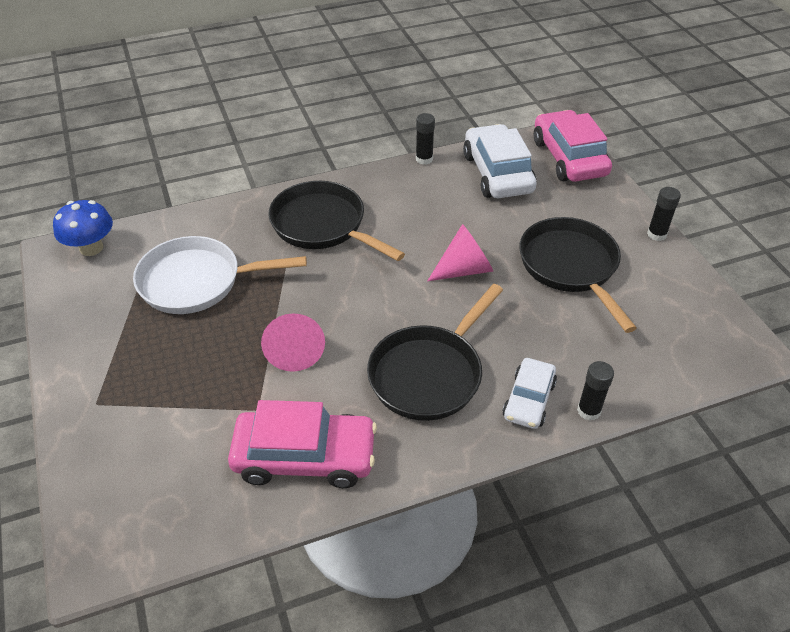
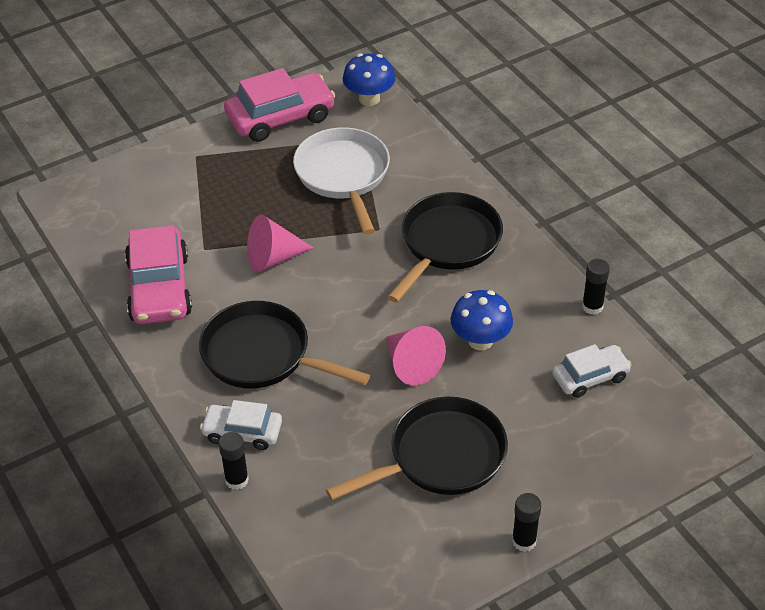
camera: 80 degrees right, 0 degrees up
(445, 224) = (480, 340): none -> blue mushroom
(497, 173) = (590, 377): white car -> white car, size x0.60
(569, 158) = (650, 446): pink car -> pink car (280, 117)

